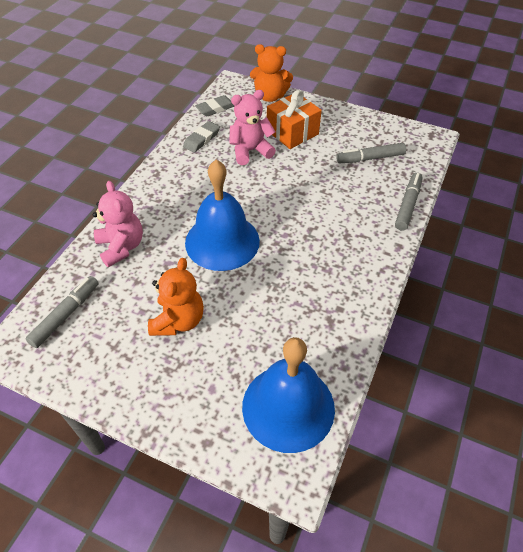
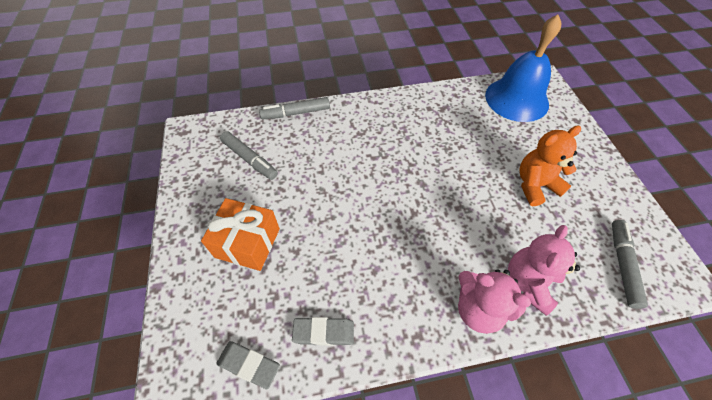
camera: 125 degrees left, 5 degrees up
(66, 315) = (622, 265): grey marker -> grey marker turned 105 degrees clockwise
(222, 241) = (443, 207): blue bell -> none
(250, 151) = (308, 264): pink teddy bear -> pink teddy bear (478, 309)
(270, 96) = (183, 312): orange teddy bear -> none

